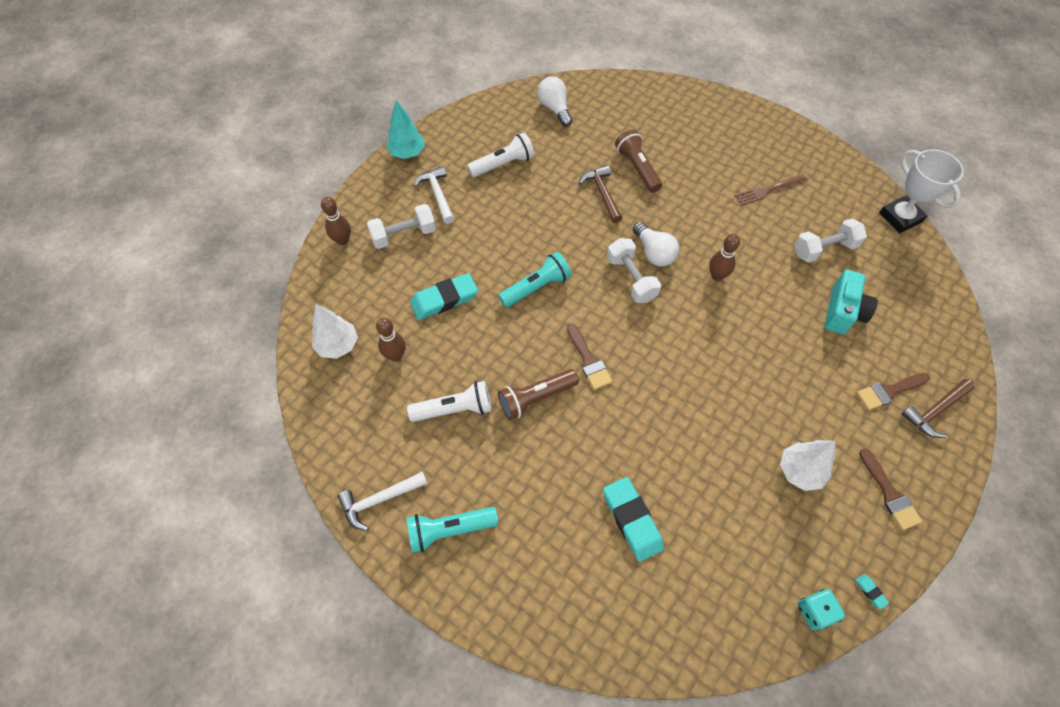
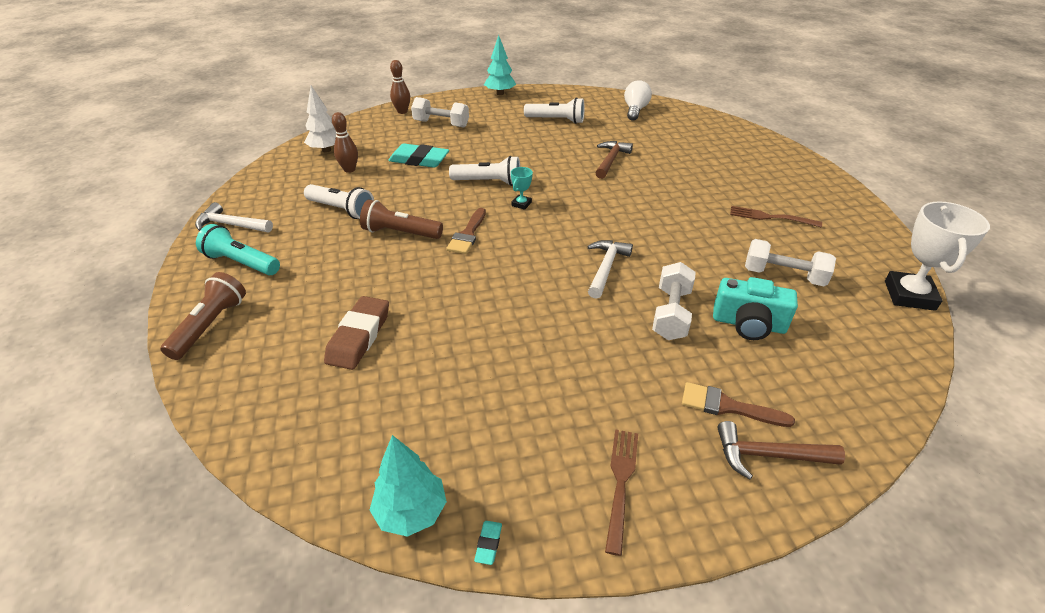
camera: 40 degrees right, 20 degrees down
(438, 195) = (490, 116): white hammer -> white hammer (606, 268)
(536, 287) = (488, 182): turquoise flashlight -> white flashlight
(590, 296) = (521, 204): none -> turquoise trophy
(631, 278) = (567, 210): white dumbbell -> white dumbbell (671, 314)
(631, 520) = (359, 336): turquoise eraser -> brown eraser
(637, 168) = (660, 160): brown flashlight -> brown flashlight (210, 325)
(653, 253) = (607, 206): white light bulb -> none
(717, 276) = (646, 242): brown bowling pin -> none
(799, 471) = (546, 402): white tree -> none
(814, 611) = (411, 512): turquoise dice -> turquoise tree
(843, 312) = (748, 324): turquoise camera -> turquoise camera turned 45 degrees clockwise
(889, 493) = (621, 483): brown brush -> brown fork

